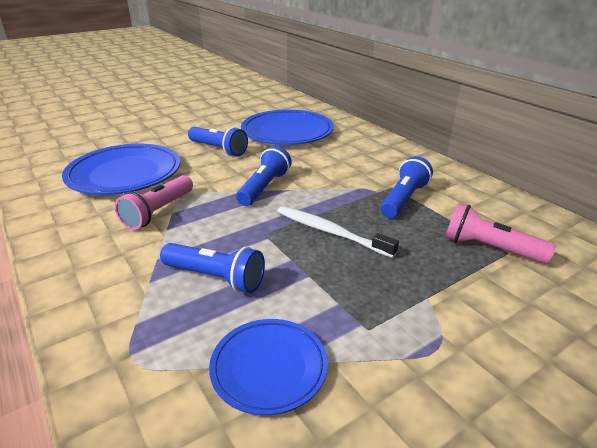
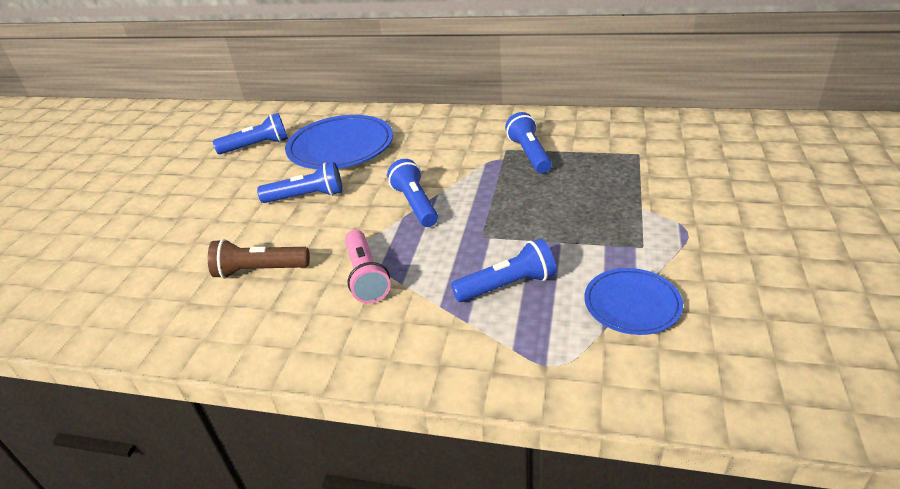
camera: 40 degrees left, 5 degrees up
(125, 174) = (259, 270): blue plate -> brown flashlight
(247, 111) = (257, 146): none -> blue flashlight
(331, 232) = (524, 206): white toothbrush -> none
(489, 248) = (627, 157): pink flashlight -> none

